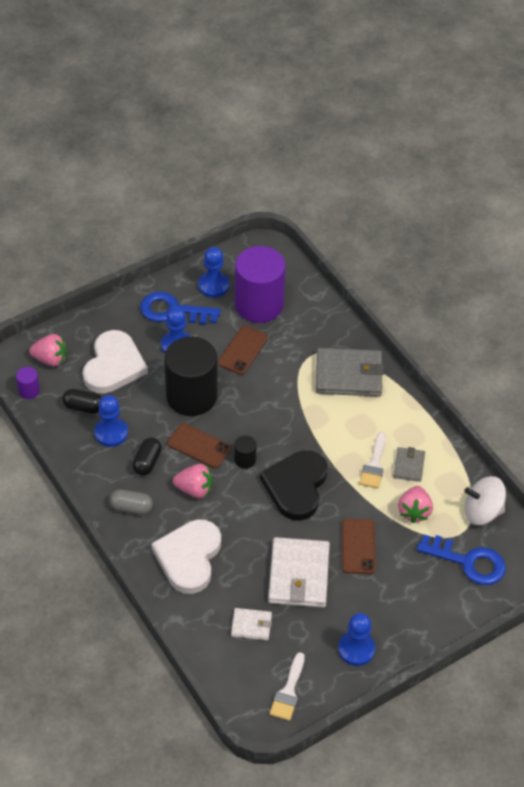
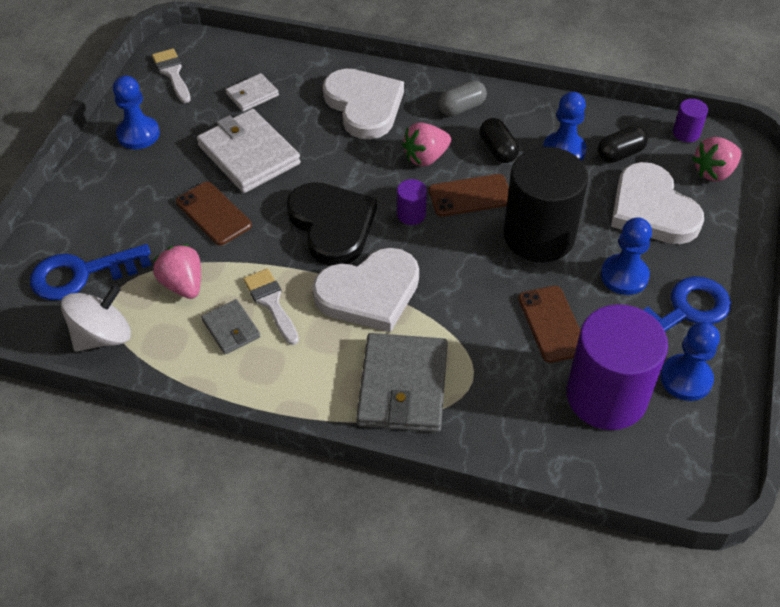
camera: 140 degrees right, 0 degrees up
(245, 459) = (411, 214): black cylinder -> purple cylinder
(316, 432) = (369, 293): none -> white heart
(349, 375) = (403, 386): grey wallet -> grey wallet turned 45 degrees counterclockwise

